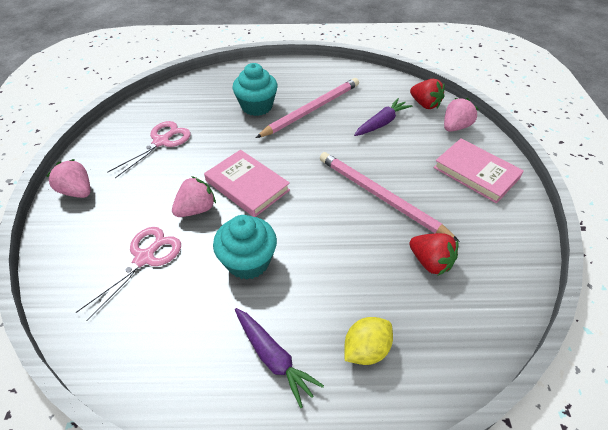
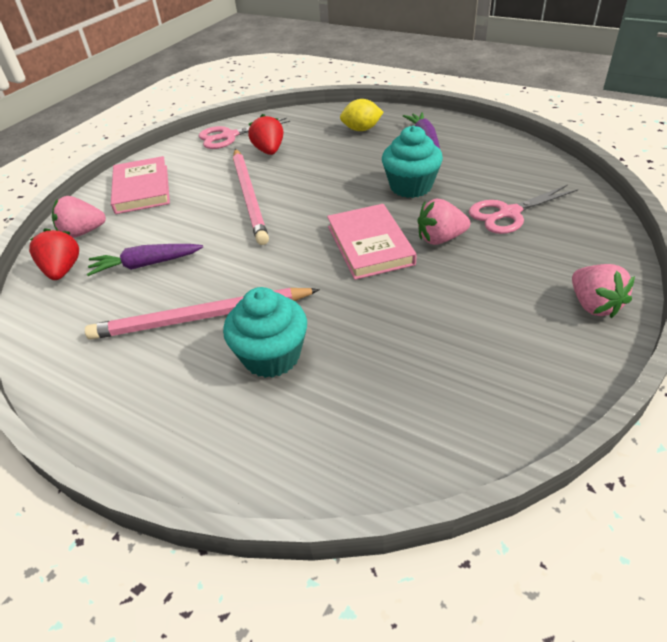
camera: 145 degrees left, 5 degrees down
(161, 142) = (456, 344): pink scissors -> pink scissors (229, 136)

